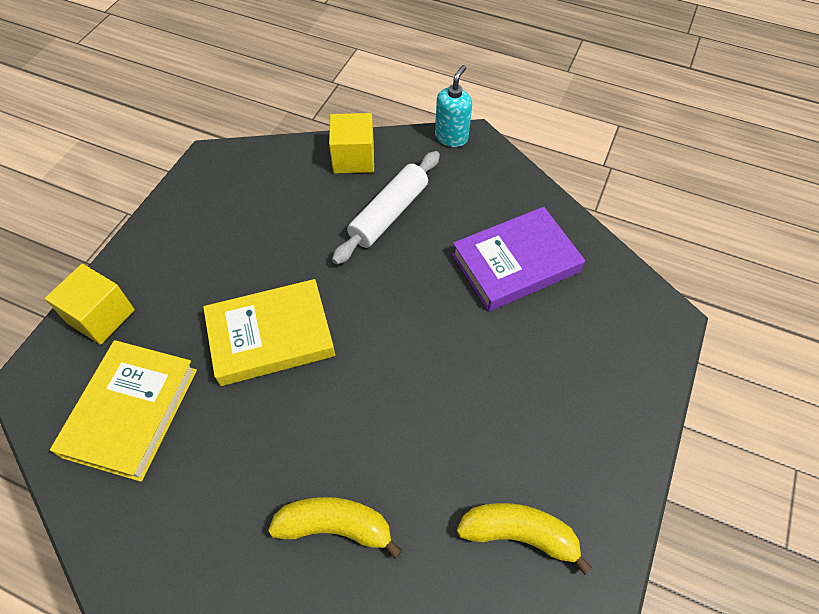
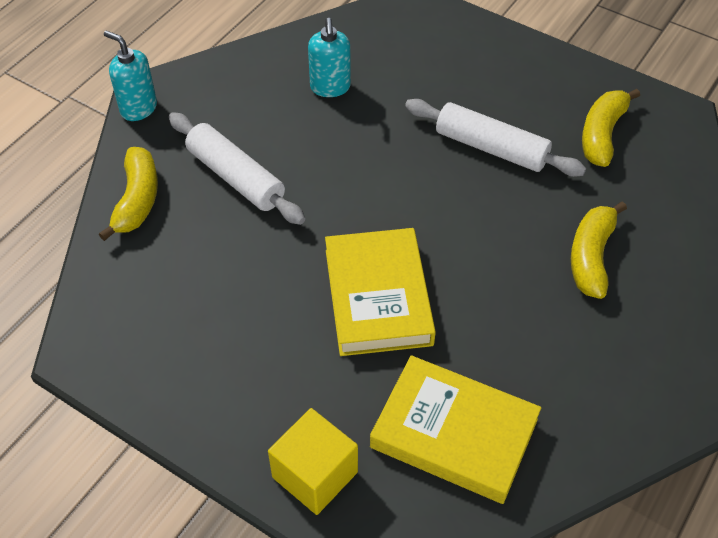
camera: 80 degrees left, 5 degrees down
(353, 158) = (137, 200): yellow cube -> yellow banana
(469, 414) = (491, 148): none -> white rolling pin
(515, 263) = (330, 87): purple book -> turquoise soap dispenser

